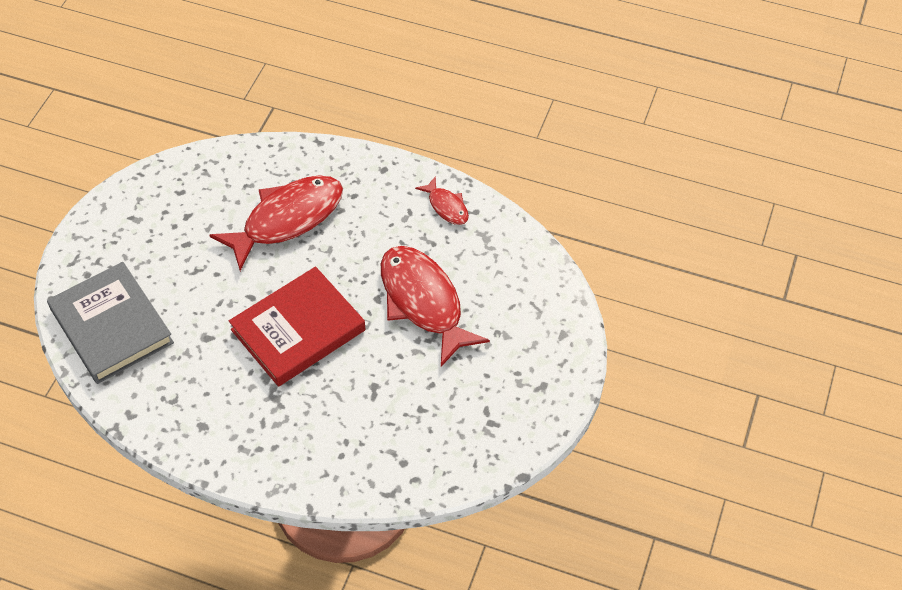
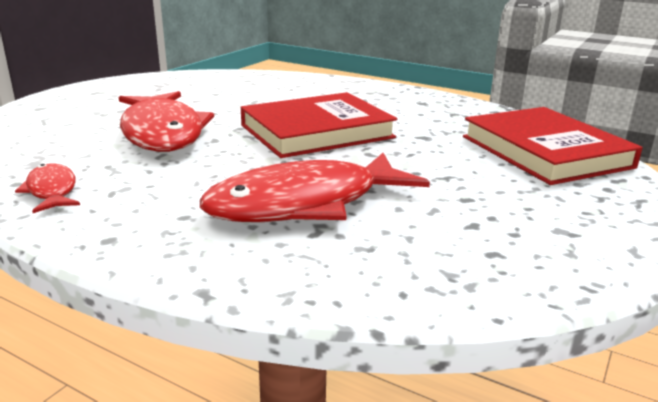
camera: 170 degrees left, 30 degrees down
(111, 326) = (545, 152): grey book -> red book

